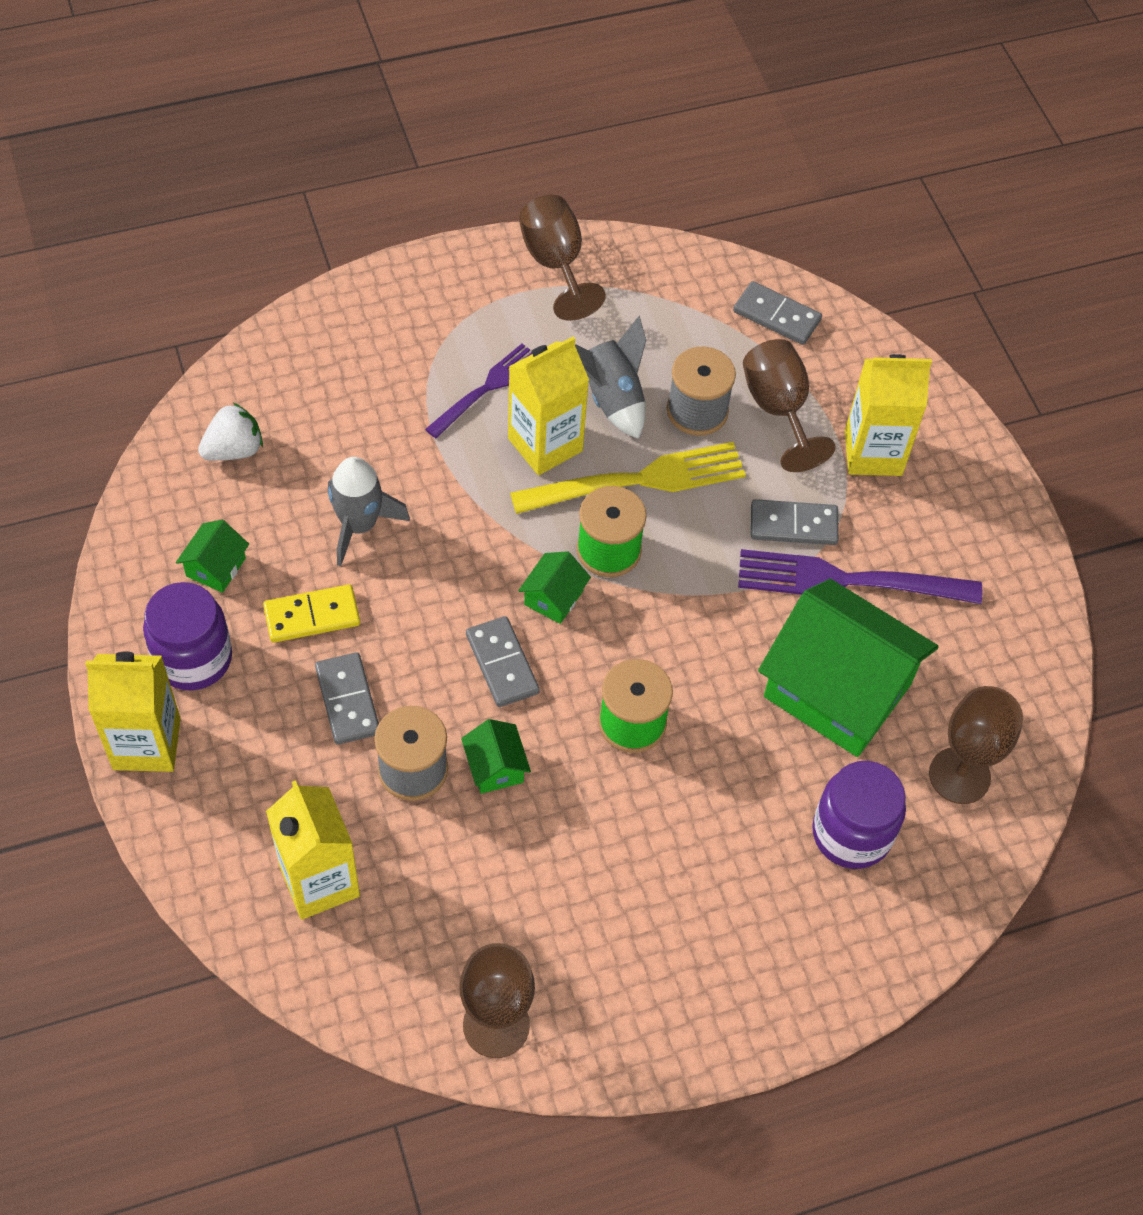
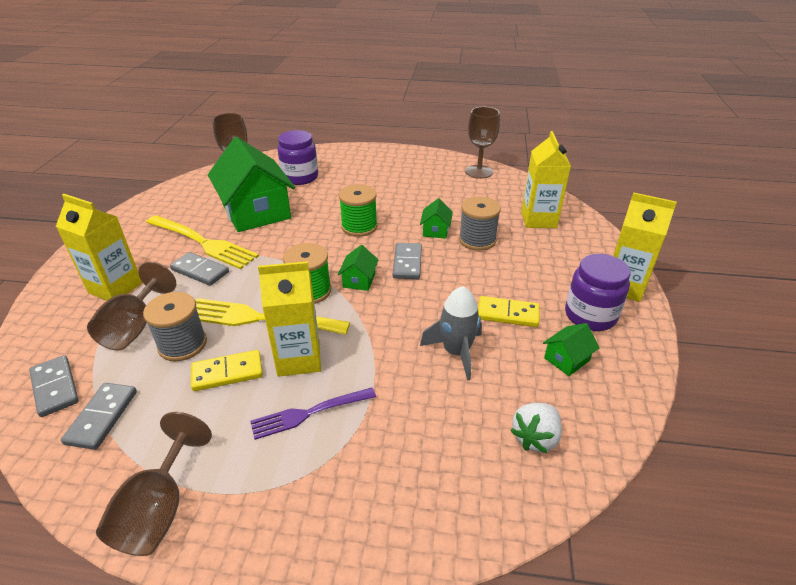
camera: 150 degrees left, 20 degrees down
(234, 450) = (535, 438): white strawberry -> white strawberry turned 45 degrees counterclockwise
(348, 700) = (500, 272): grey domino -> grey domino (102, 417)
(553, 597) = (359, 280): green house -> green house turned 45 degrees counterclockwise
(611, 398) = (227, 373): grey rocket -> yellow domino
(848, 581) = (203, 243): purple fork -> yellow fork

